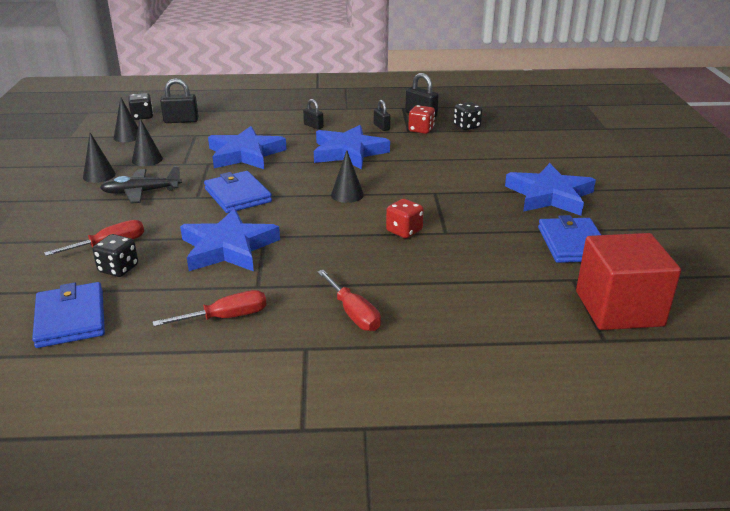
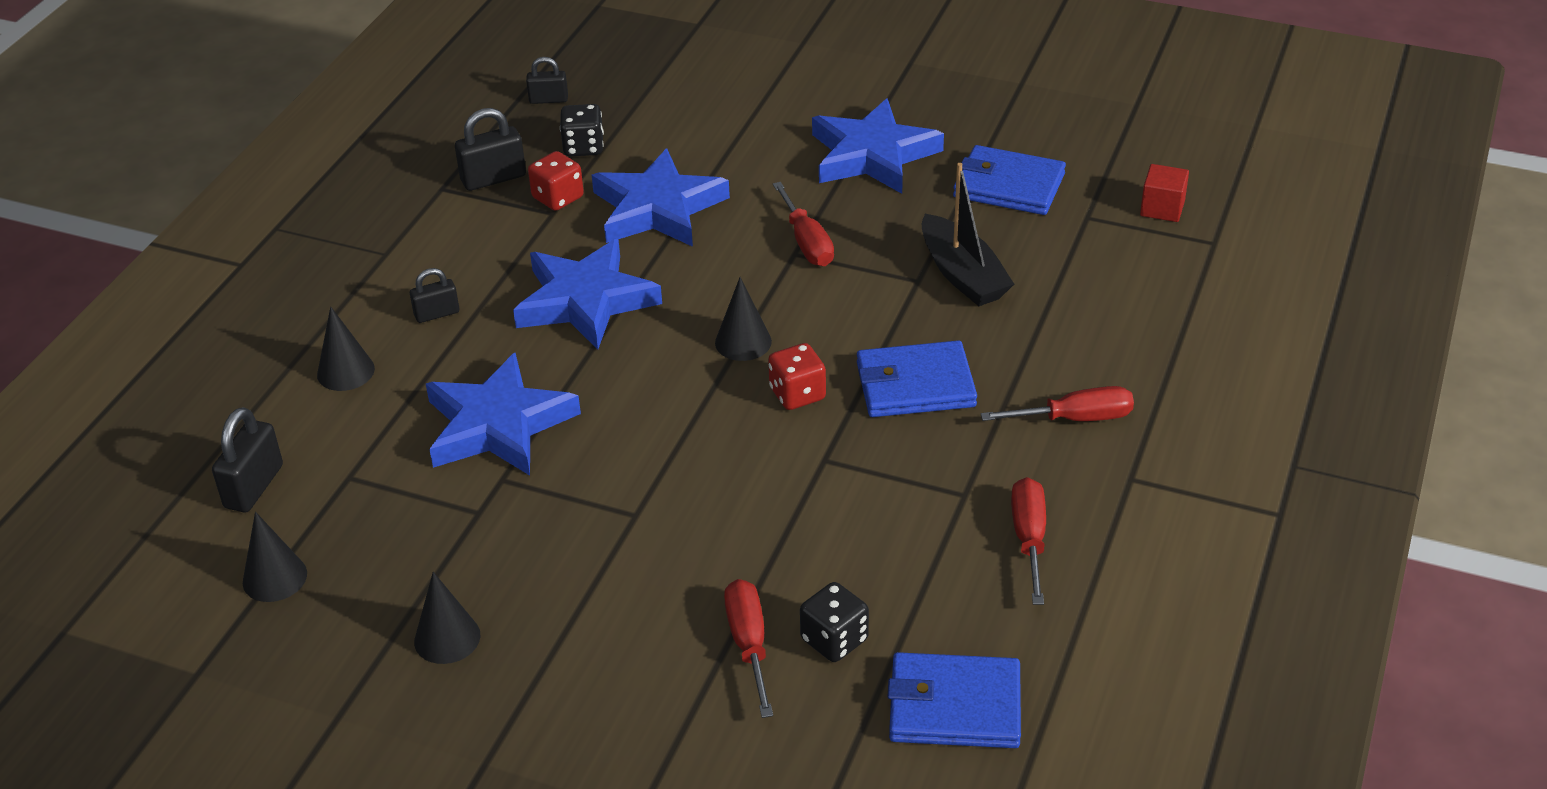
camera: 65 degrees left, 10 degrees up
(141, 192) = (567, 585): black plane -> none
(142, 116) = (175, 543): black dice -> none
(147, 159) = (421, 561): black cone -> black cone (345, 371)
(228, 248) = (837, 505): blue star -> blue star (657, 208)
(238, 195) = (662, 464): blue wallet -> blue wallet (915, 385)
(381, 127) = (509, 236): black padlock -> black padlock (548, 100)
(404, 231) = (891, 316): red dice -> red dice (797, 394)
(448, 194) = (806, 242): none -> red screwdriver
(464, 245) = (962, 274): none -> black boat
(619, 308) = (1162, 208): red cube -> red cube, size x0.46

